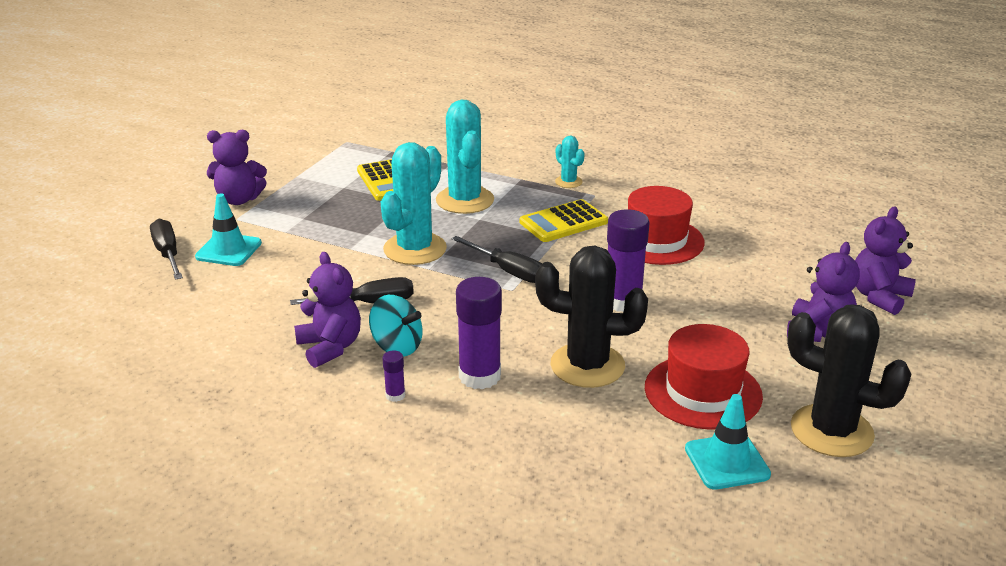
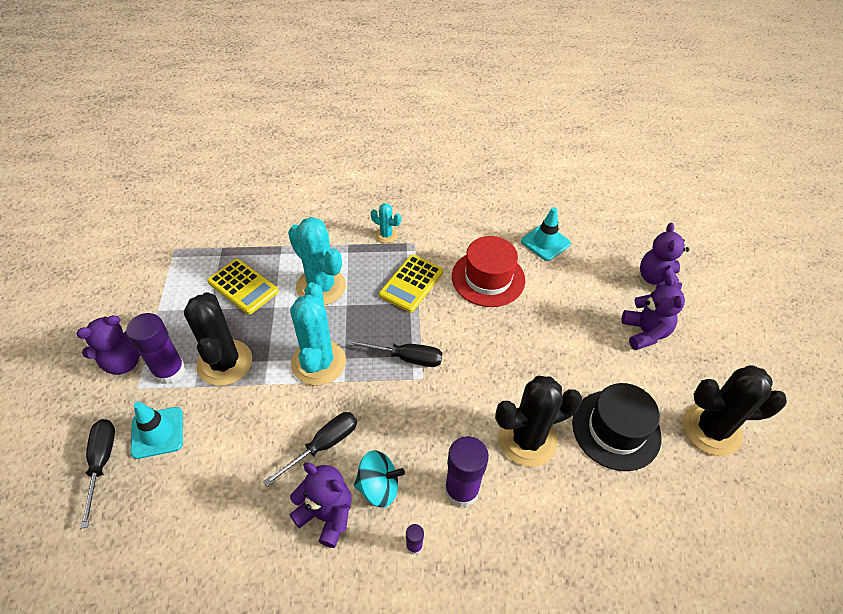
camera: 30 degrees left, 20 degrees up
(168, 254) = (101, 463): black screwdriver -> black screwdriver turned 45 degrees clockwise
(326, 224) = (225, 362): none -> black cactus
(623, 301) = (507, 356): purple glue stick -> purple glue stick (169, 371)
(703, 392) = (616, 429): red hat -> black hat
(727, 462) = (673, 495): turquoise traffic cone -> turquoise traffic cone (545, 242)

